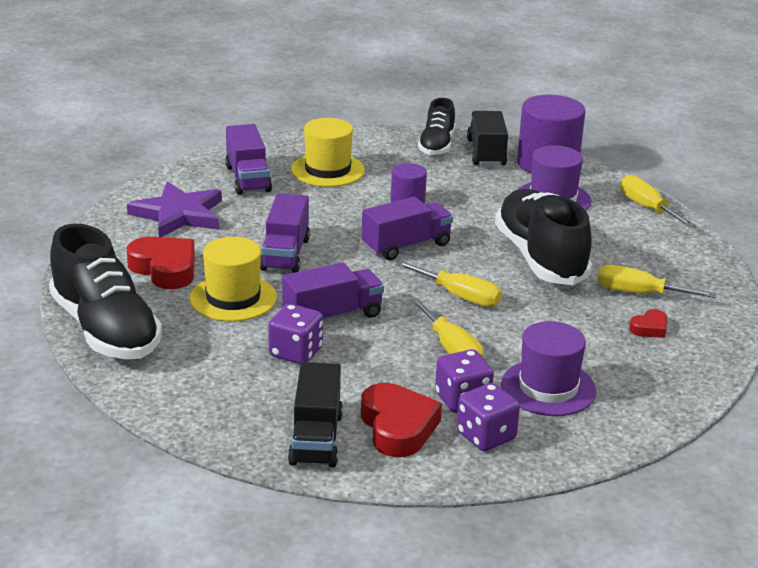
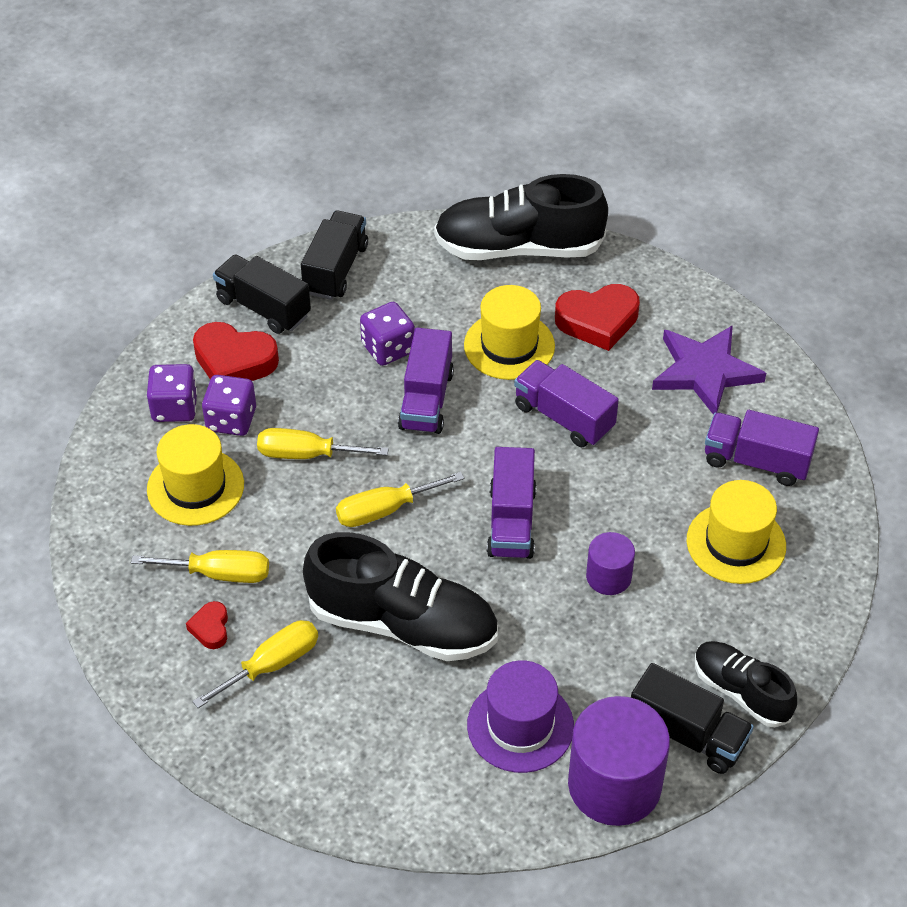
camera: 125 degrees right, 20 degrees up
(224, 417) = (335, 269): none -> black truck
(548, 388) = (195, 487): purple hat -> yellow hat
(647, 208) = (431, 814): yellow screwdriver -> yellow screwdriver (219, 574)

